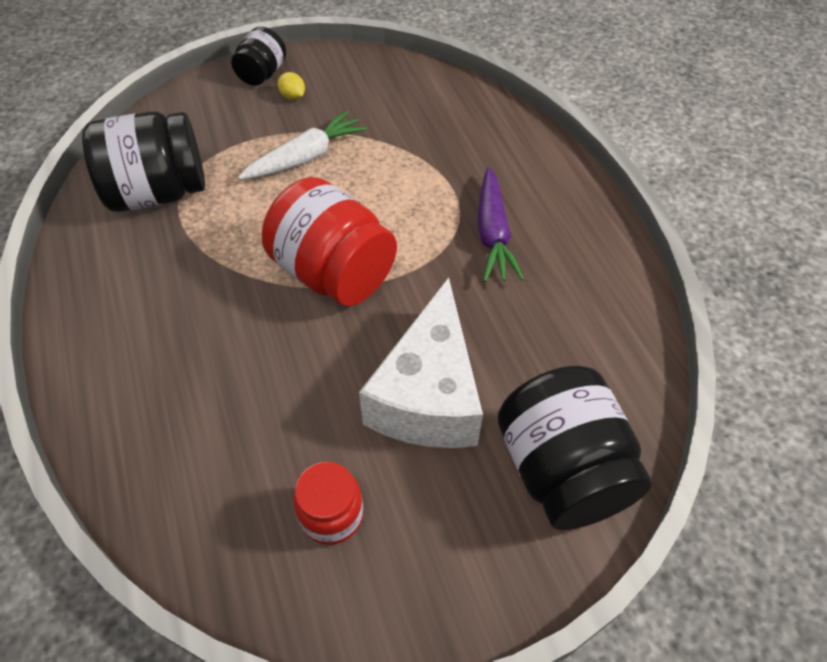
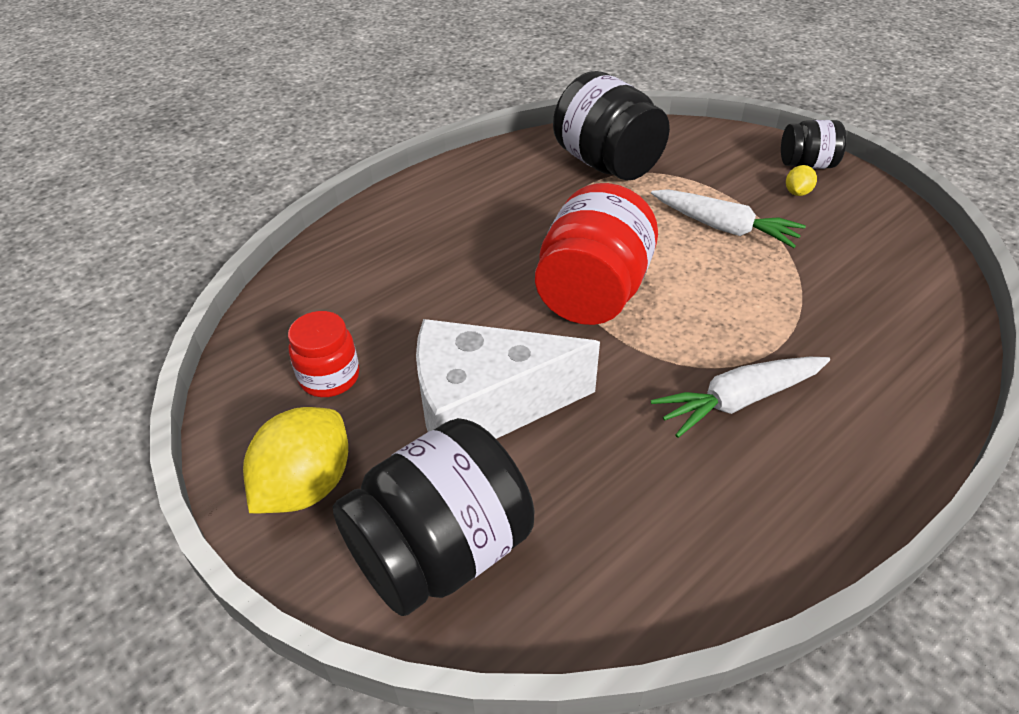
camera: 70 degrees right, 10 degrees down
(460, 562) = (306, 486): none -> yellow lemon
(493, 234) = (738, 401): purple carrot -> white carrot

